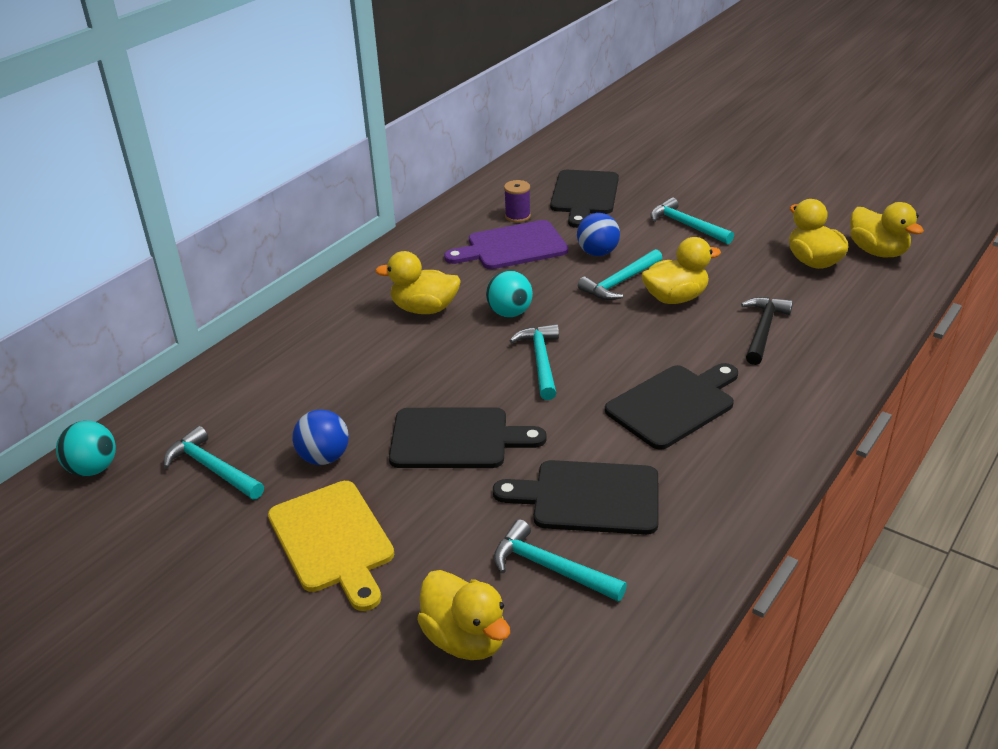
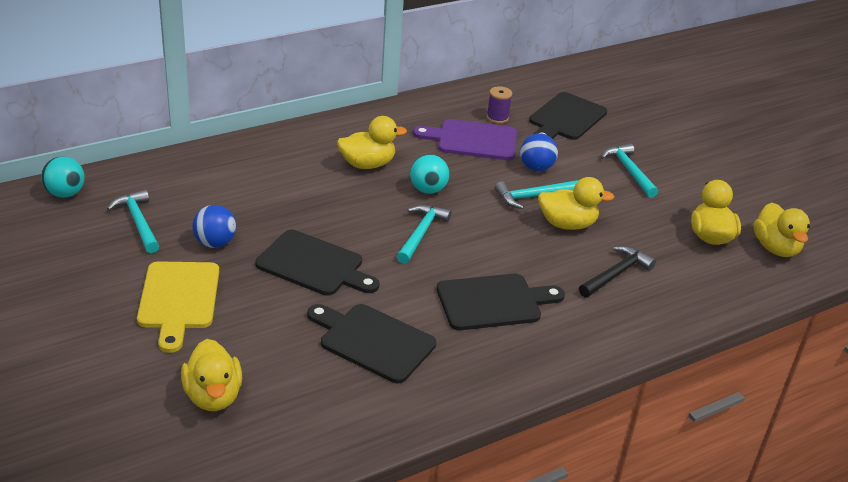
camera: 20 degrees right, 0 degrees up
(424, 309) = (367, 164): yellow duck -> yellow duck turned 135 degrees clockwise
(550, 568) = (306, 376): turquoise hammer -> none

